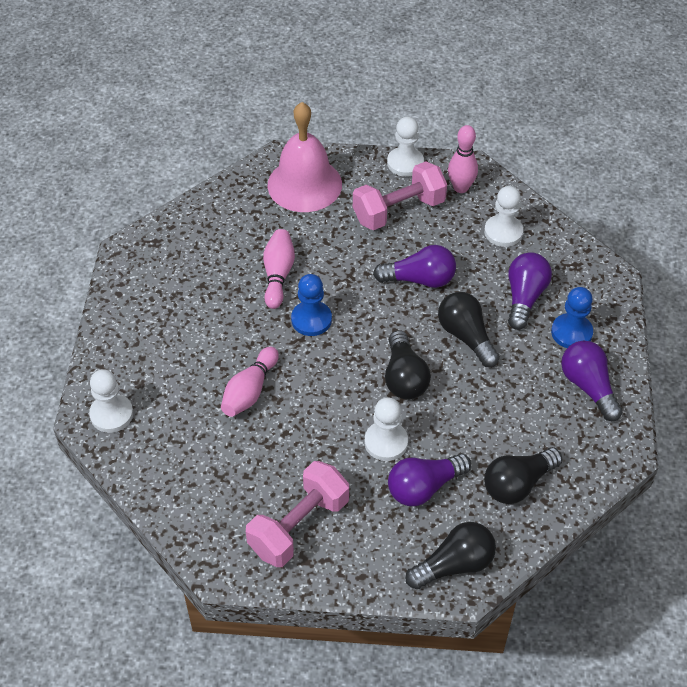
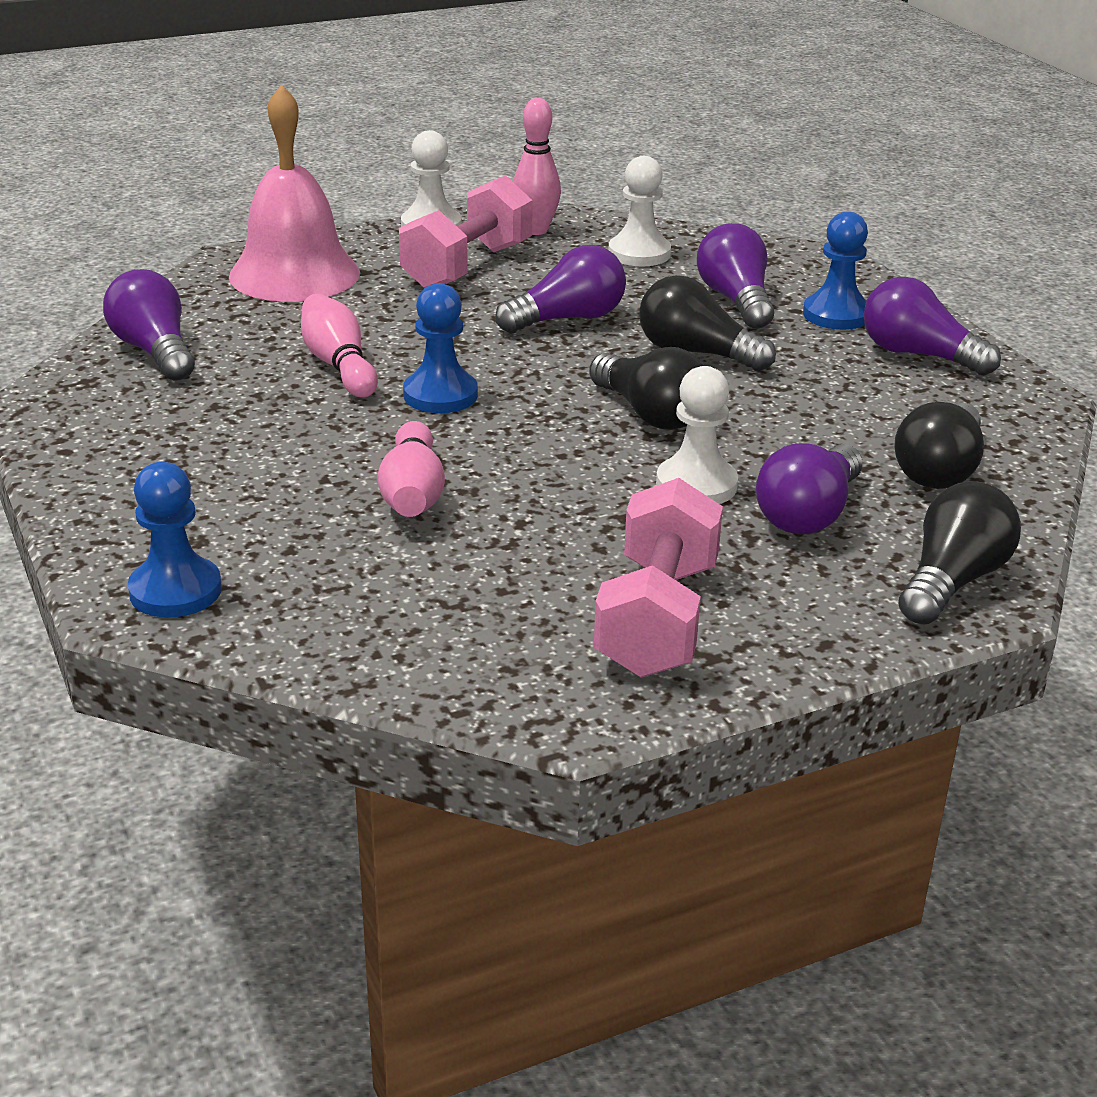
camera: 30 degrees left, 20 degrees down
(111, 414) = (175, 591): white pawn -> blue pawn
(198, 229) = (154, 351): none -> purple light bulb

